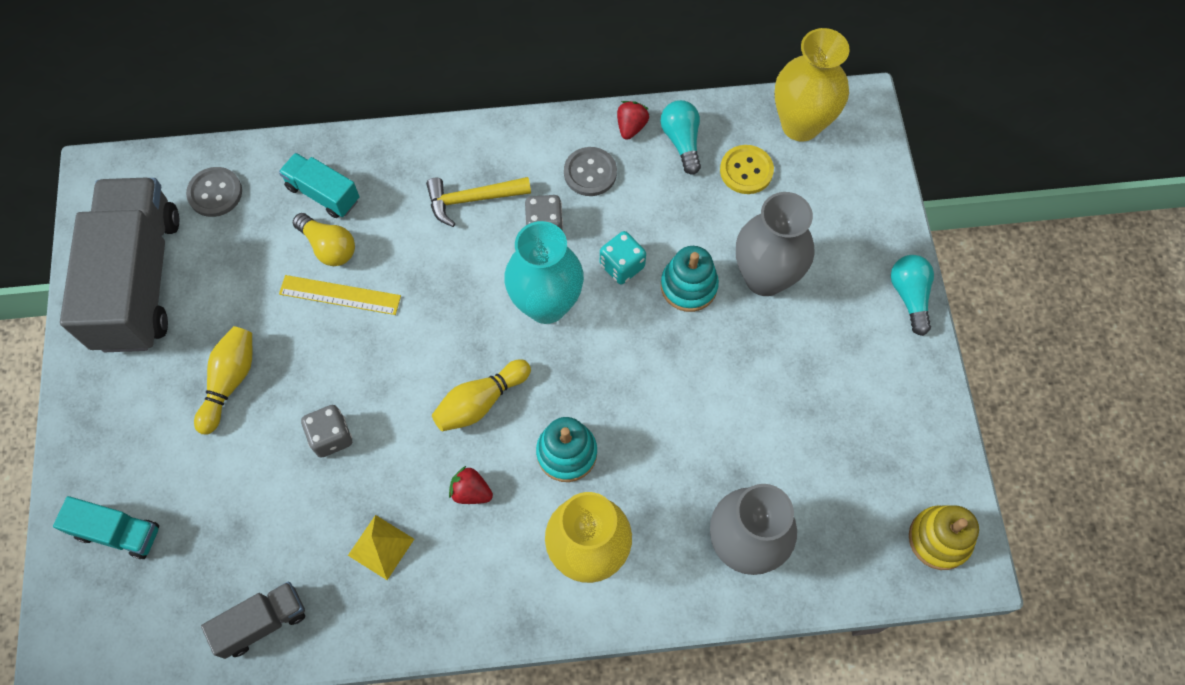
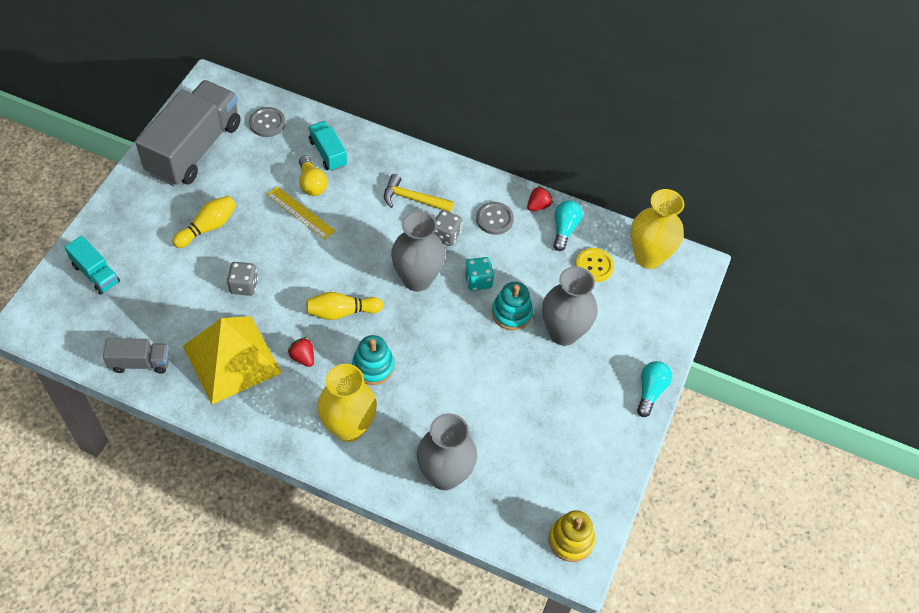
camera: 25 degrees right, 10 degrees down
(381, 547) = (232, 359): yellow pyramid -> yellow pyramid, size x2.30
(546, 304) = (417, 279): turquoise vase -> grey vase

